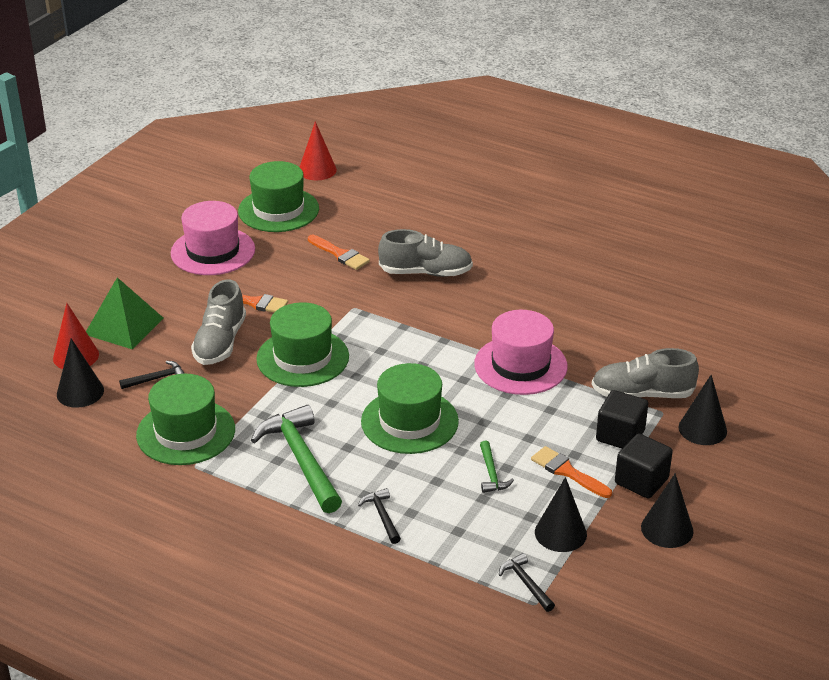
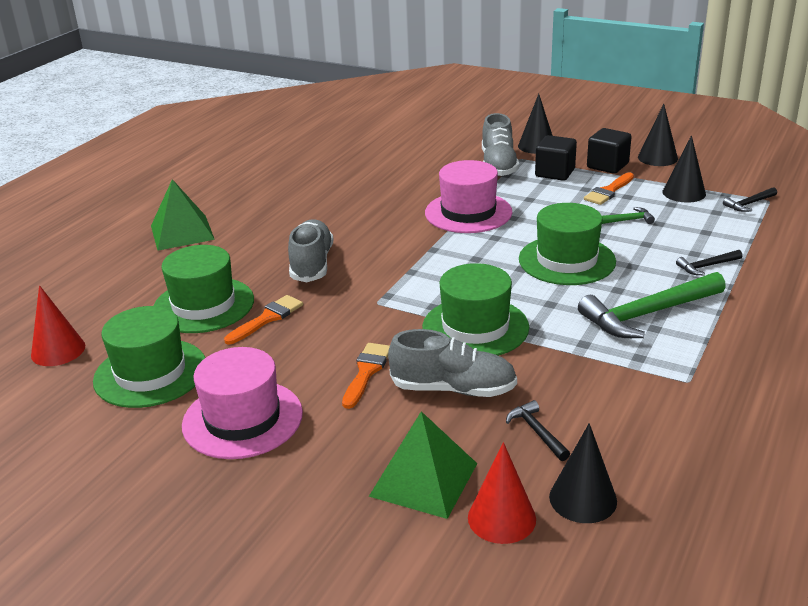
camera: 90 degrees left, 5 degrees down
(186, 432) = (633, 394): green hat -> green hat (203, 305)
(495, 202) = (182, 232): none -> green pyramid

